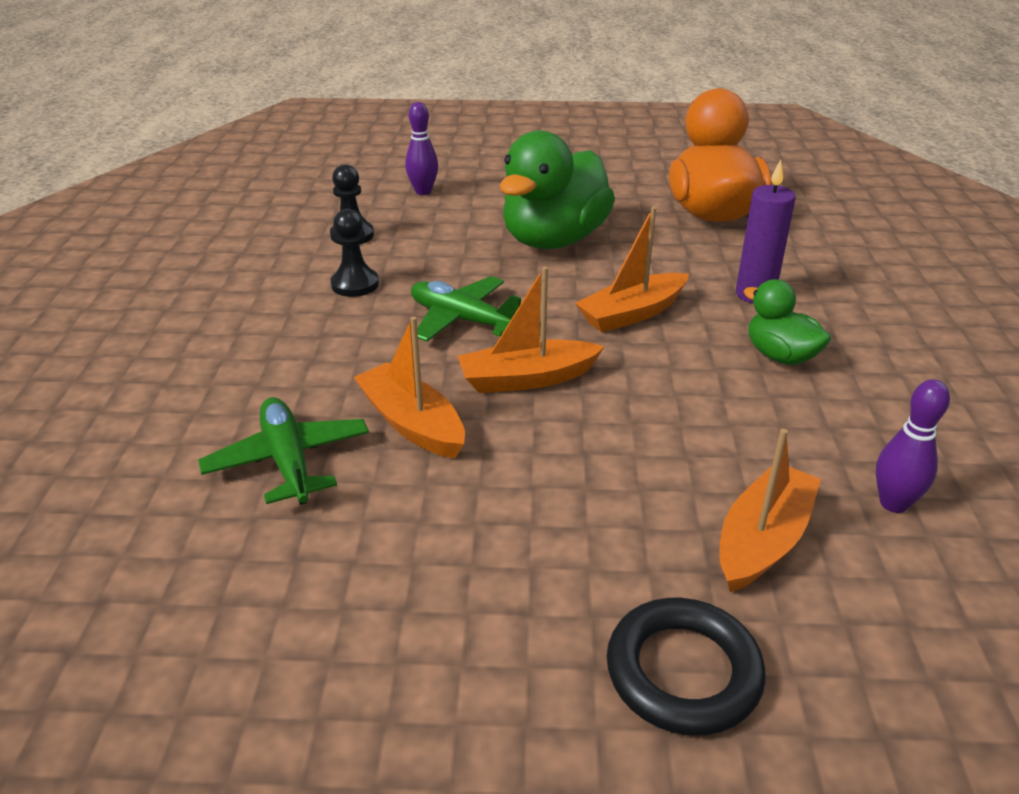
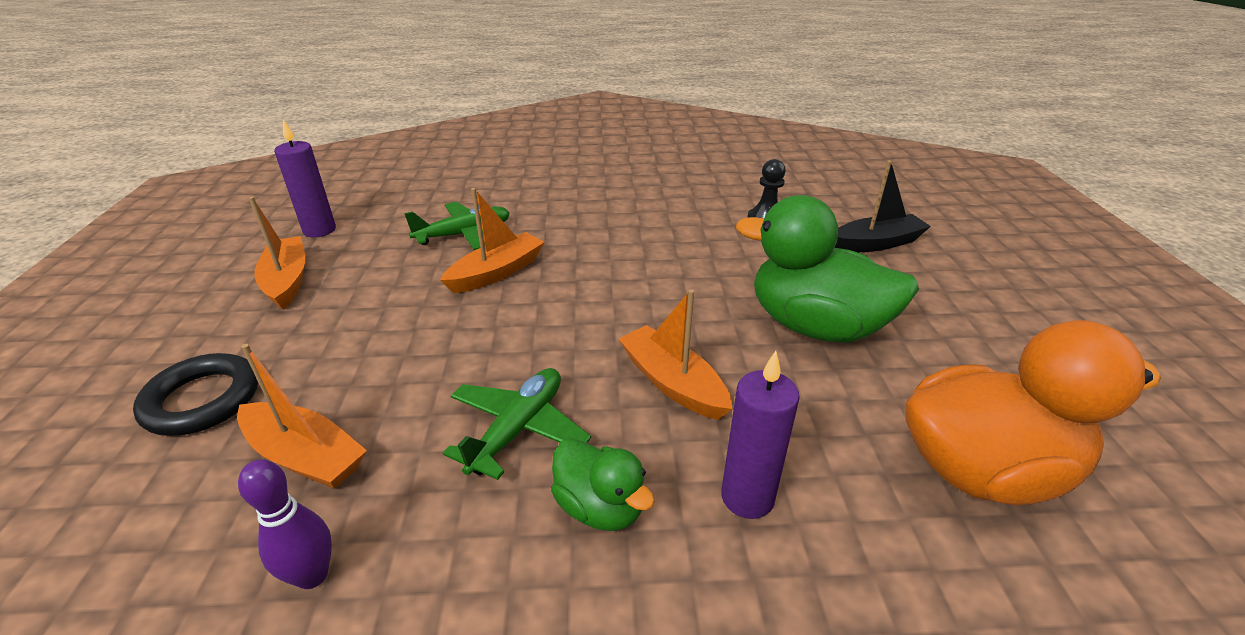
camera: 85 degrees right, 0 degrees up
(185, 657) = (319, 230): none -> purple candle
(355, 284) = (684, 230): black pawn -> none
(423, 191) = (876, 243): purple bowling pin -> black boat
(463, 320) = (640, 283): green plane -> green plane (518, 429)
(527, 379) = (552, 320): orange boat -> orange boat (287, 281)
(780, 356) = (600, 507): green duck -> green duck turned 90 degrees clockwise

